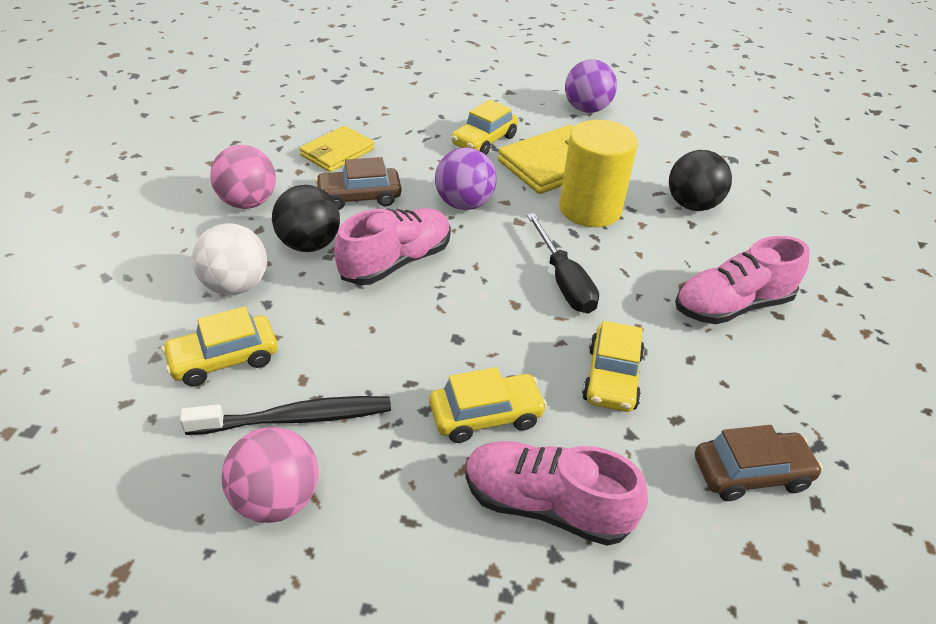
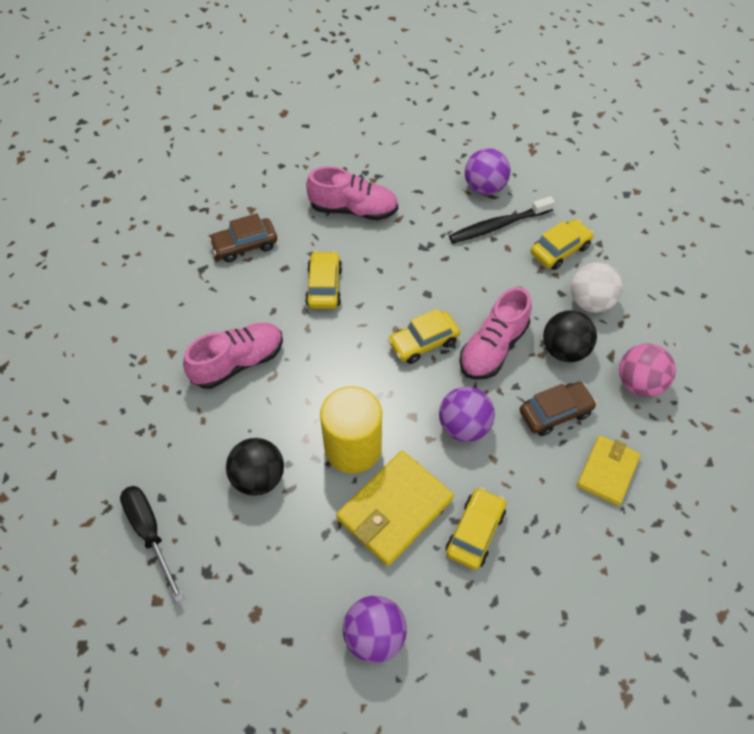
camera: 170 degrees right, 15 degrees up
(276, 499) = (484, 188): pink ball -> purple ball
(486, 415) = (395, 248): yellow car -> yellow car (423, 342)
(564, 281) = (365, 358): black screwdriver -> black screwdriver (150, 533)

